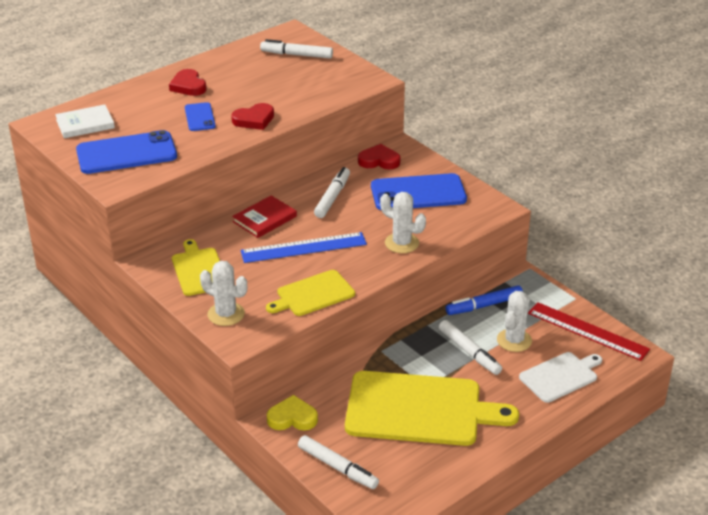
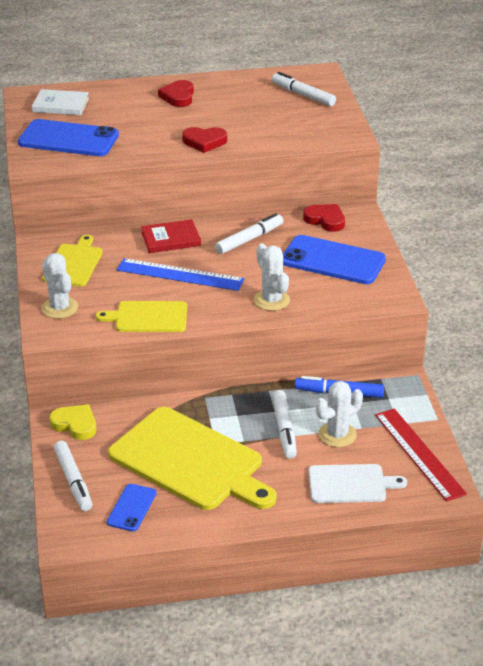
camera: 30 degrees right, 0 degrees up
(200, 117) = (160, 126): blue phone -> blue phone (132, 508)

